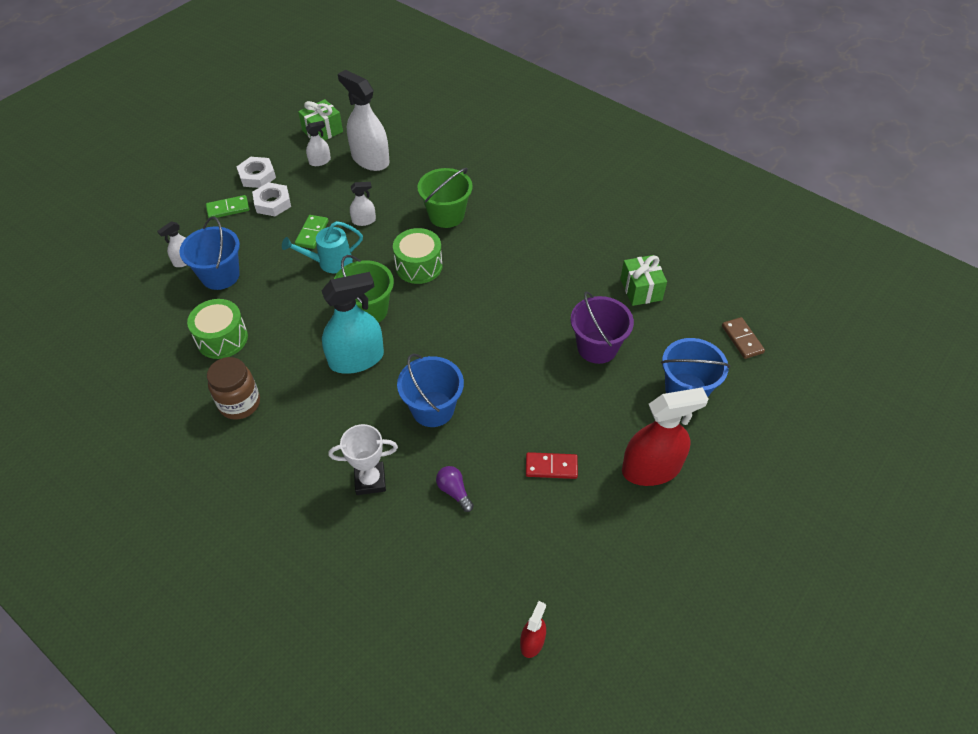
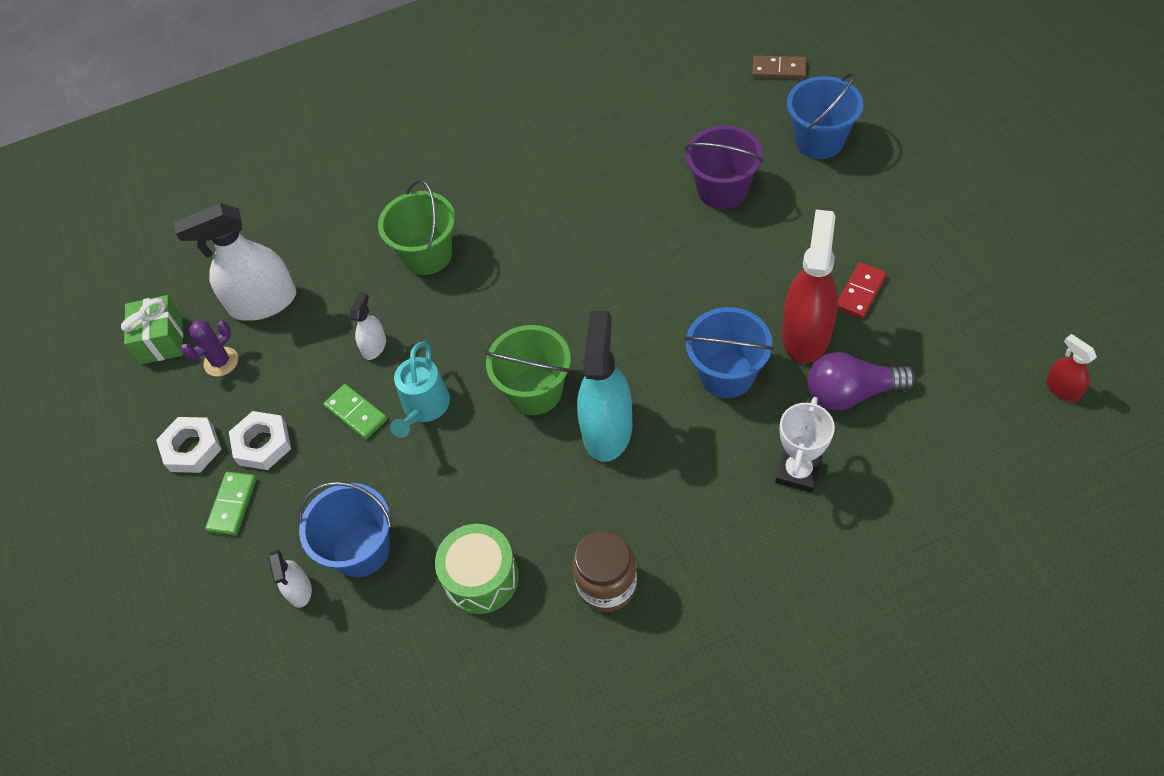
camera: 55 degrees left, 5 degrees up
(320, 161) = (221, 362): white spray bottle -> purple cactus
(419, 266) = (495, 313): green drum -> none
(454, 491) = (851, 393): purple light bulb -> purple light bulb, size x1.76
(641, 289) = (664, 120): green gift -> none
(651, 468) = (902, 209): red spray bottle -> red spray bottle (806, 334)

